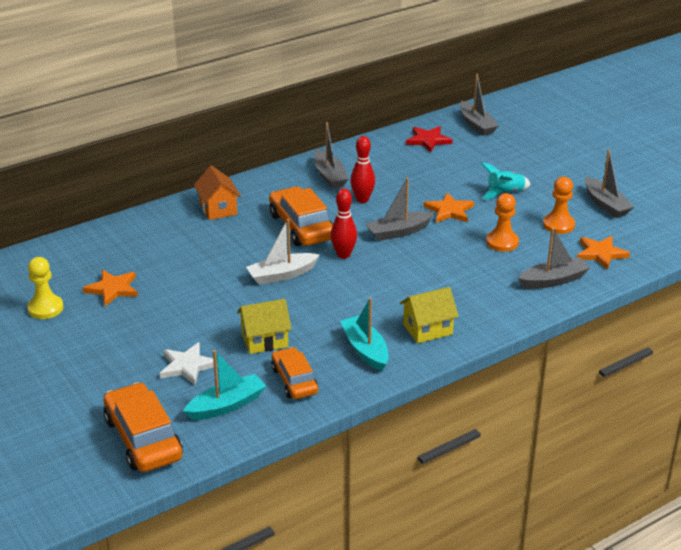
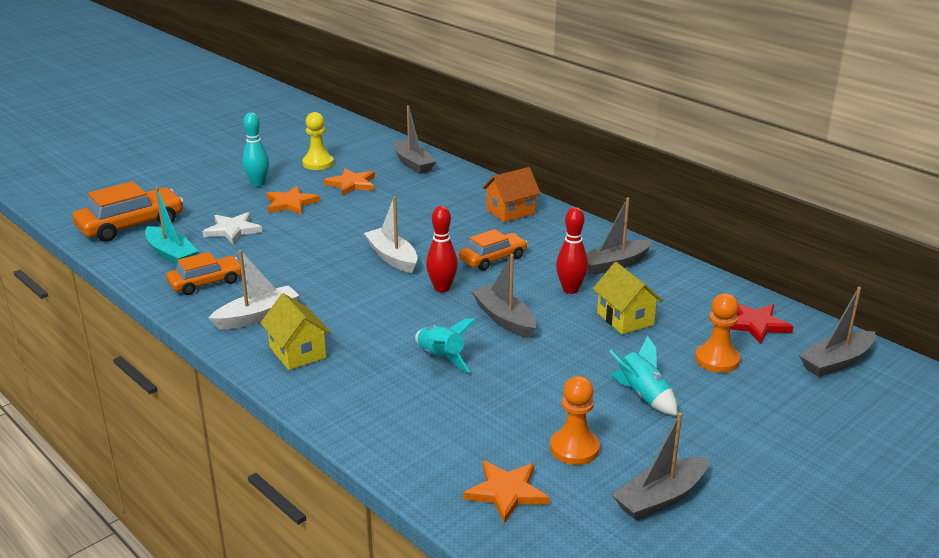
camera: 80 degrees right, 5 degrees down
(78, 350) = (258, 184): none -> turquoise bowling pin
(265, 340) = (273, 261): yellow house -> yellow house (625, 319)
(301, 227) = (493, 259): orange car -> orange car, size x0.64
(365, 350) = (257, 316): turquoise boat -> white boat
(447, 264) = (441, 358): none -> turquoise rocket
(449, 211) = (572, 352): orange star -> orange star (291, 203)
(502, 242) = (507, 398): orange pawn -> orange pawn (717, 360)
(553, 280) = (421, 446): grey boat -> grey boat (413, 164)

